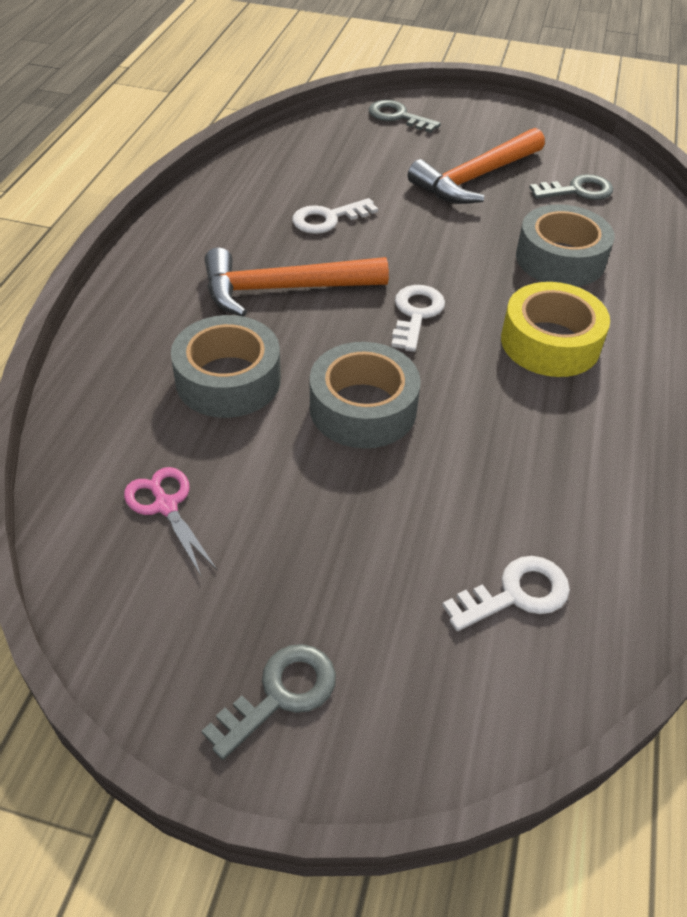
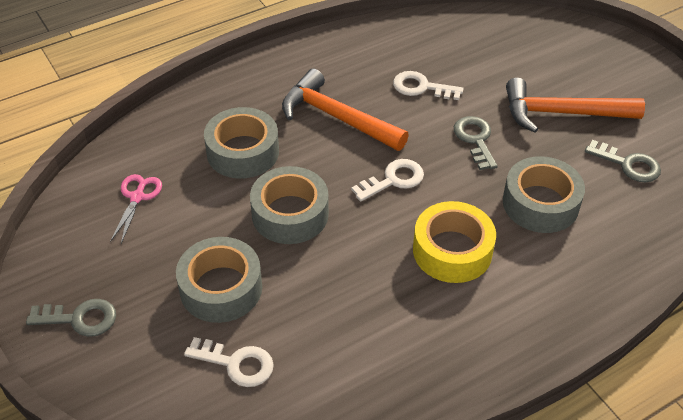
camera: 45 degrees right, 0 degrees up
(395, 531) = (221, 288): none -> grey tape
(398, 117) = (568, 38): grey key -> grey key (475, 140)

